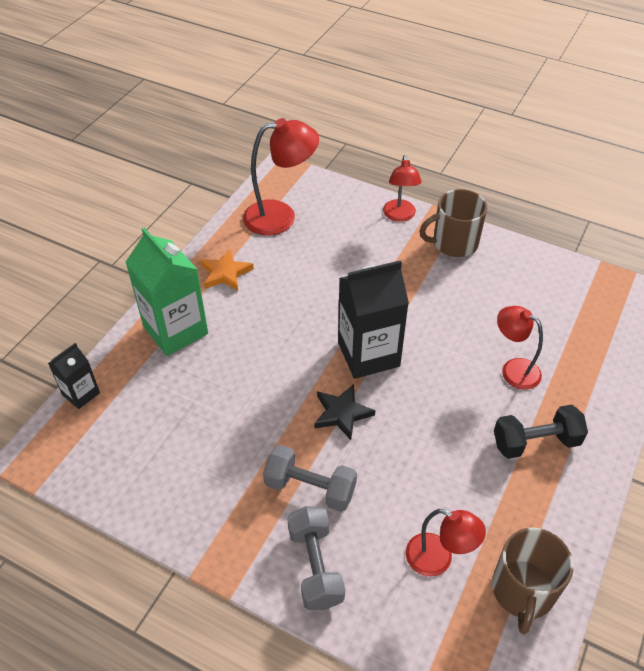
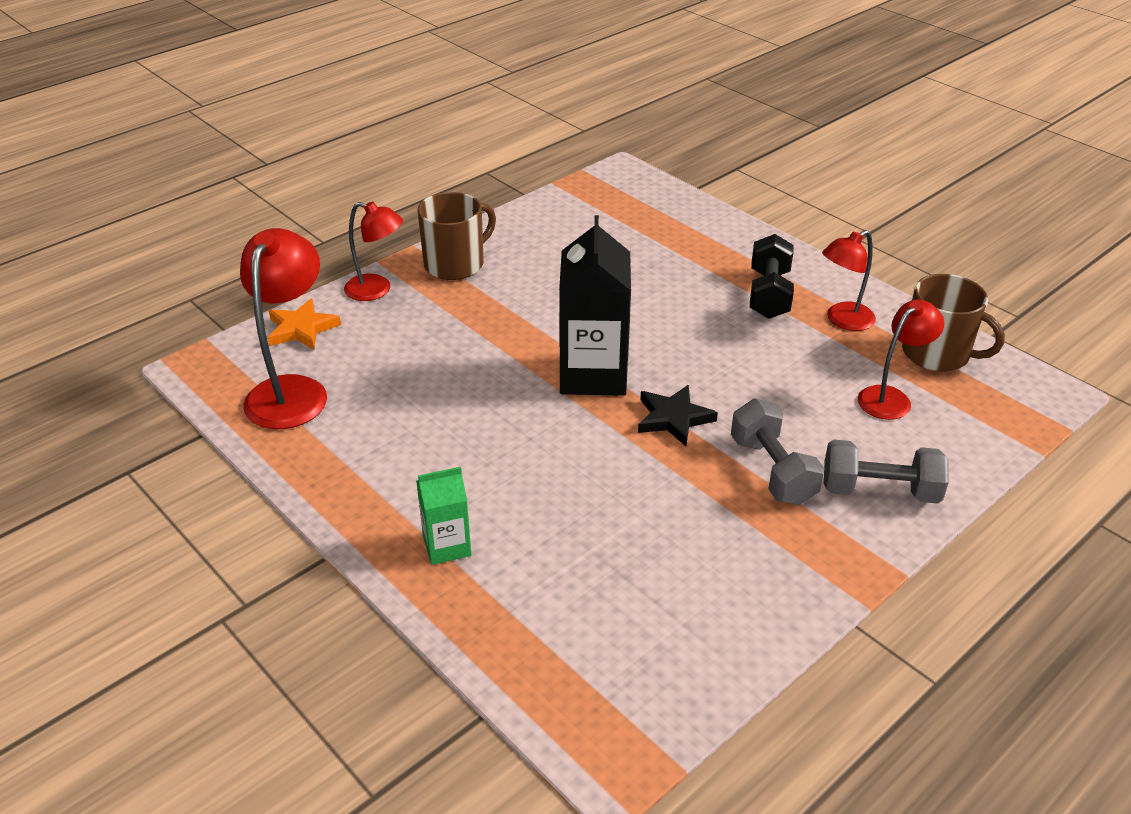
camera: 70 degrees left, 10 degrees down
(81, 394) = (514, 682): black carton -> none
(175, 330) = (447, 546): green carton -> green carton, size x0.53
(225, 273) = (366, 470): orange star -> orange star (302, 329)
(310, 488) = (772, 470): grey dumbbell -> grey dumbbell turned 60 degrees counterclockwise
(454, 243) = (455, 264): brown mug -> brown mug turned 135 degrees counterclockwise
(513, 369) = (669, 280): red lamp -> red lamp (842, 320)

